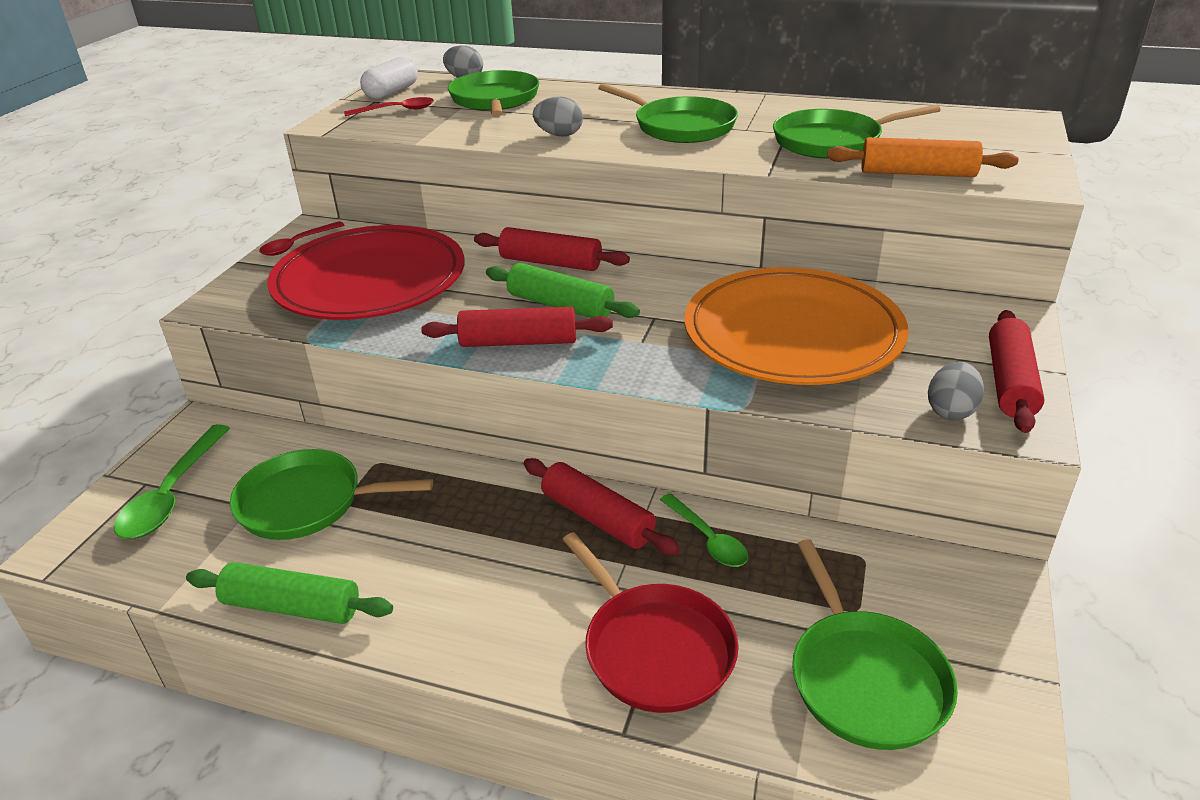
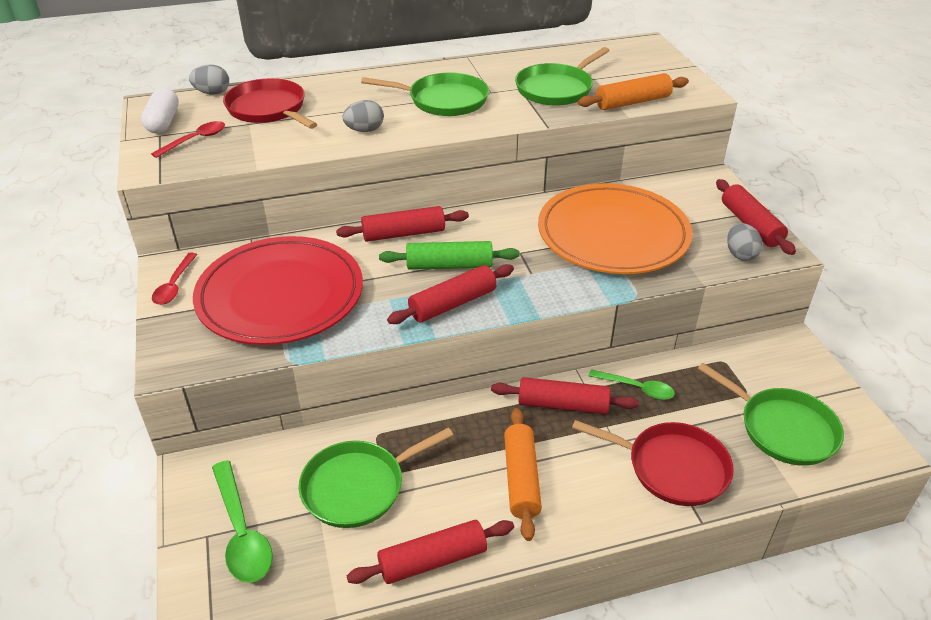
camera: 35 degrees left, 5 degrees up
(292, 606) = (433, 560): green rolling pin -> red rolling pin
(466, 573) = (521, 479): none -> orange rolling pin
(495, 100) = (269, 109): green pan -> red pan

